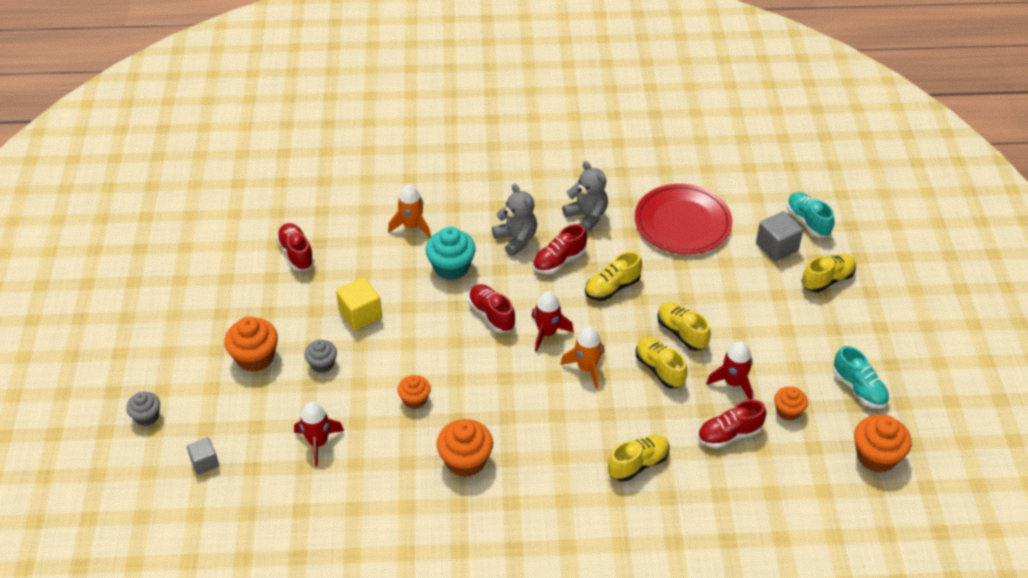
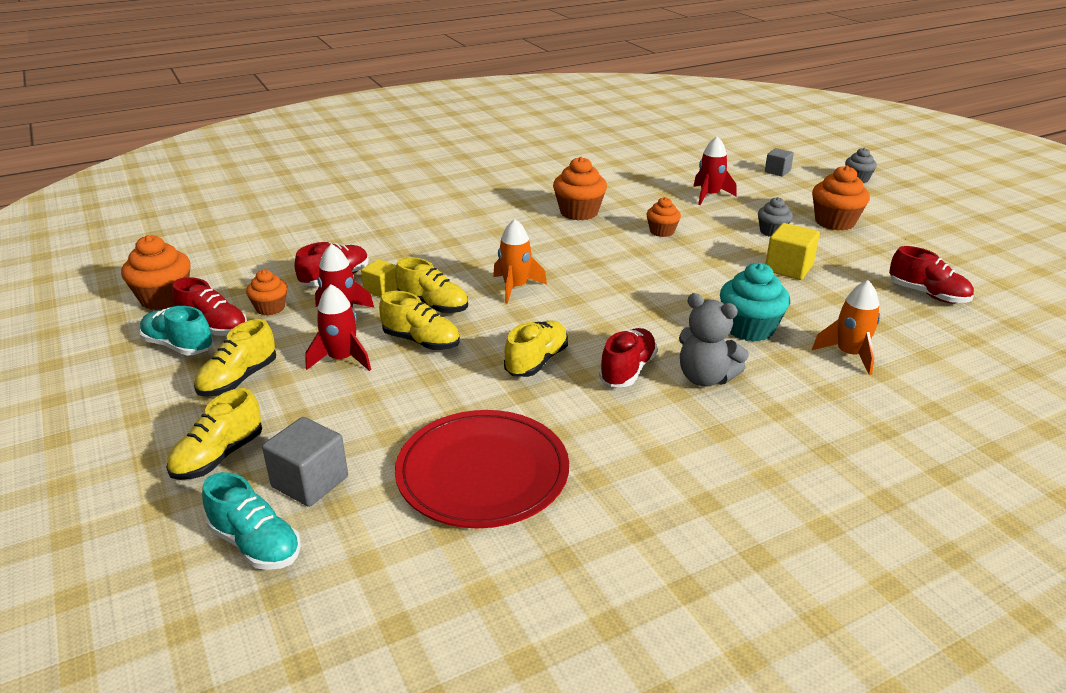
camera: 155 degrees right, 15 degrees down
(491, 315) = (656, 301): red shoe -> red shoe (214, 327)
(547, 332) = (581, 302): red rocket -> red rocket (342, 359)
(587, 216) = (636, 435): grey teddy bear -> none
(638, 464) = (421, 242): yellow shoe -> yellow shoe (238, 379)
(694, 403) = (381, 290): none -> yellow cube

